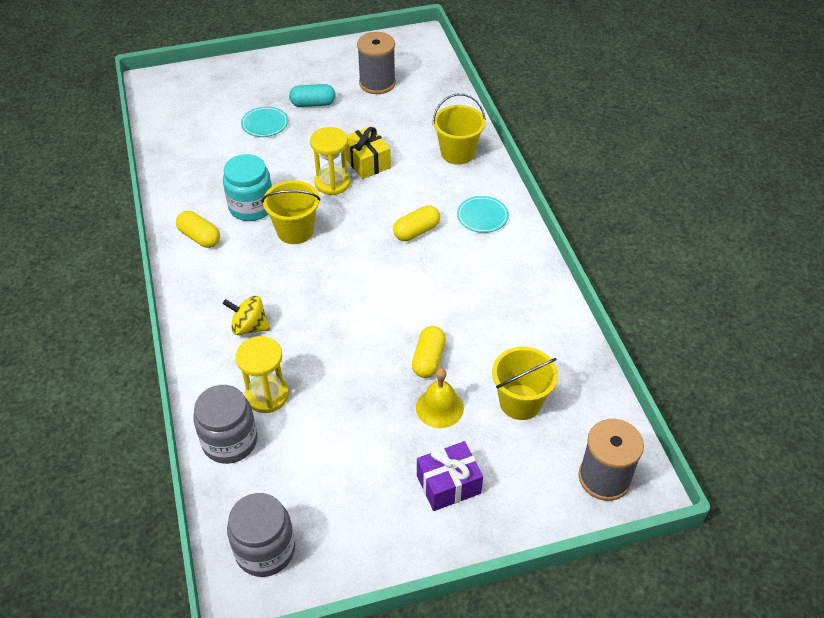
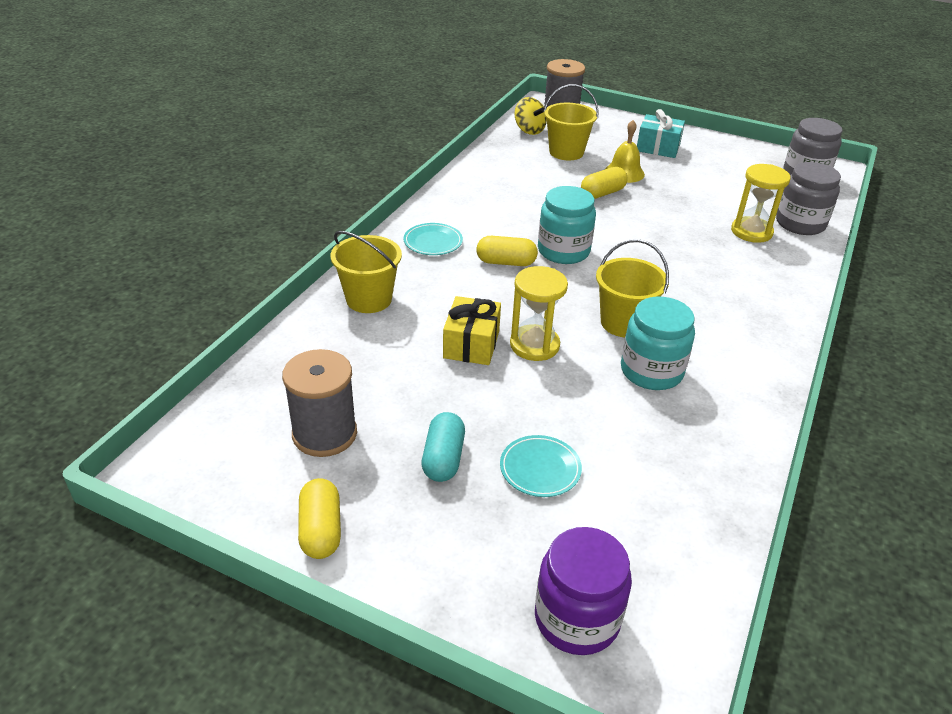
camera: 140 degrees left, 10 degrees down
(200, 237) = (737, 372): yellow capsule -> yellow capsule (321, 530)
(201, 84) = (576, 618): none -> purple jar
(249, 327) = (735, 275): yellow spinning top -> yellow spinning top (529, 130)
(313, 104) = (443, 458): turquoise capsule -> turquoise capsule turned 60 degrees clockwise
(391, 268) = (563, 251): none -> turquoise jar
(448, 484) = (658, 148): purple gift -> turquoise gift

